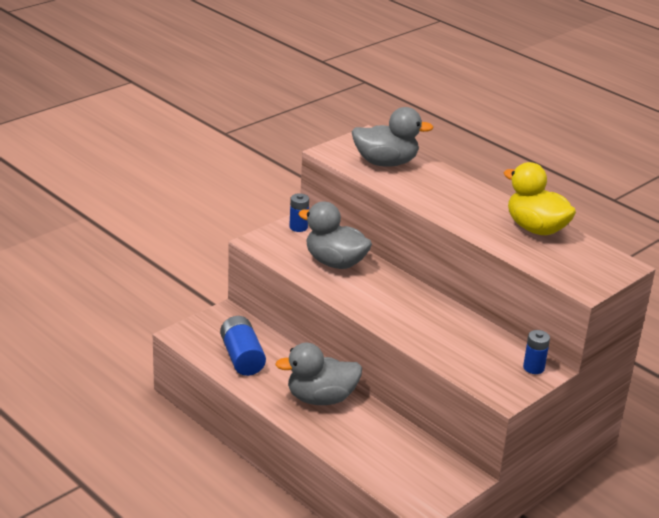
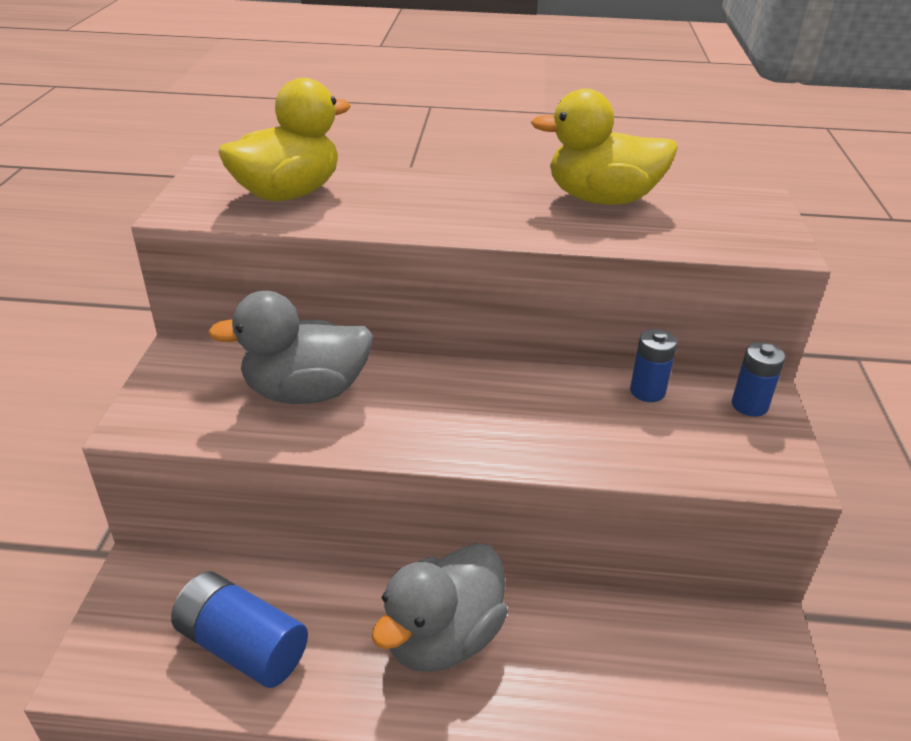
camera: 40 degrees left, 5 degrees up
(298, 227) = (185, 362): blue battery -> blue battery (647, 391)
(386, 163) = (288, 193): grey duck -> yellow duck

